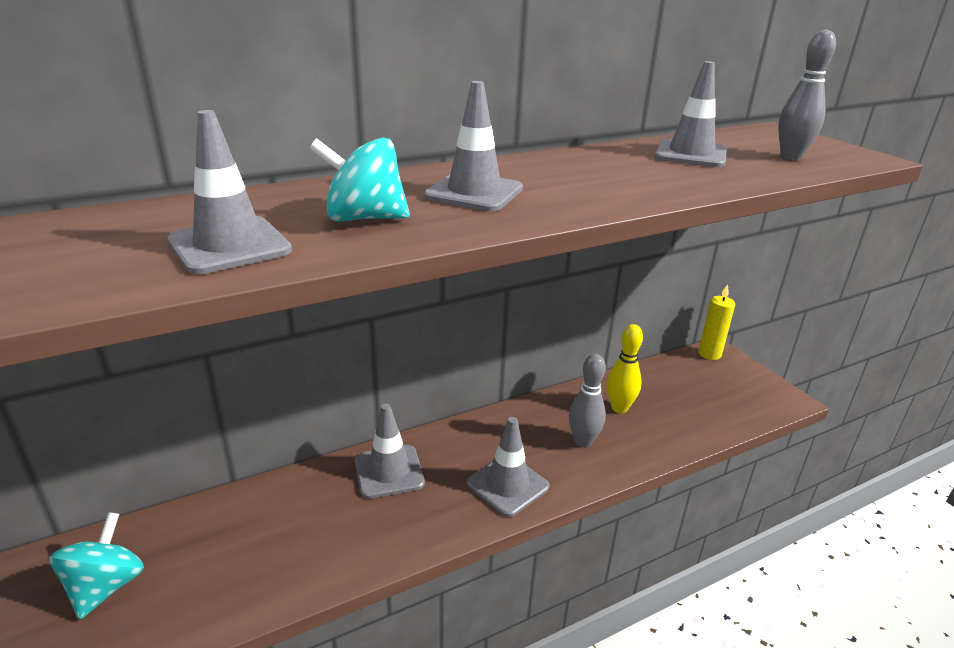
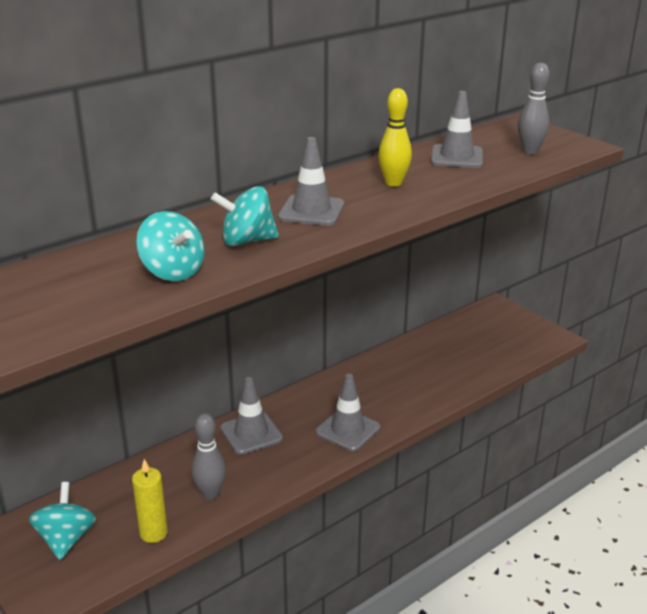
camera: 10 degrees left, 0 degrees up
(230, 246) = (173, 272): grey traffic cone -> turquoise spinning top
(583, 441) = (399, 391): grey bowling pin -> grey bowling pin (210, 494)
(619, 408) = (423, 362): yellow bowling pin -> yellow bowling pin (393, 183)
(709, 354) = (490, 308): yellow candle -> yellow candle (153, 533)

